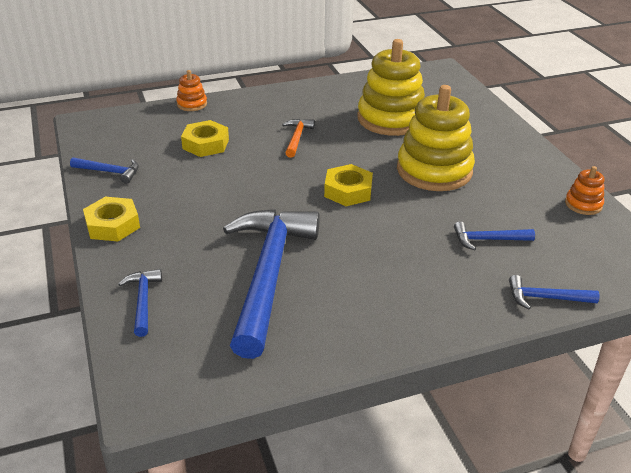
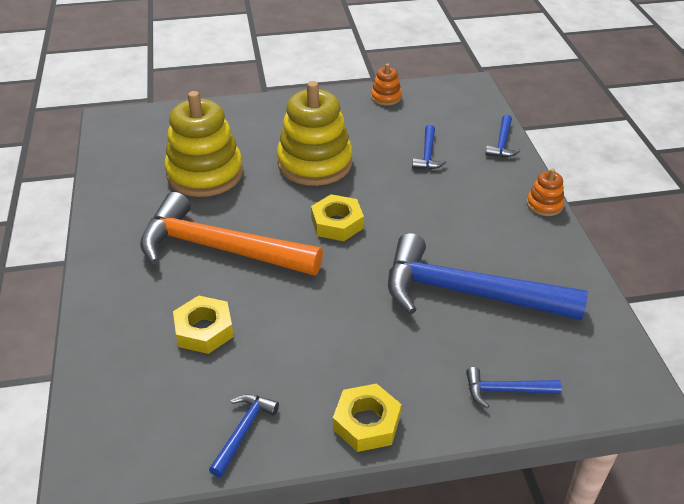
camera: 80 degrees left, 5 degrees up
(192, 104) = (88, 341): orange stacking toy -> orange stacking toy (544, 204)
(297, 138) = (219, 248): orange hammer -> orange hammer, size x2.38

